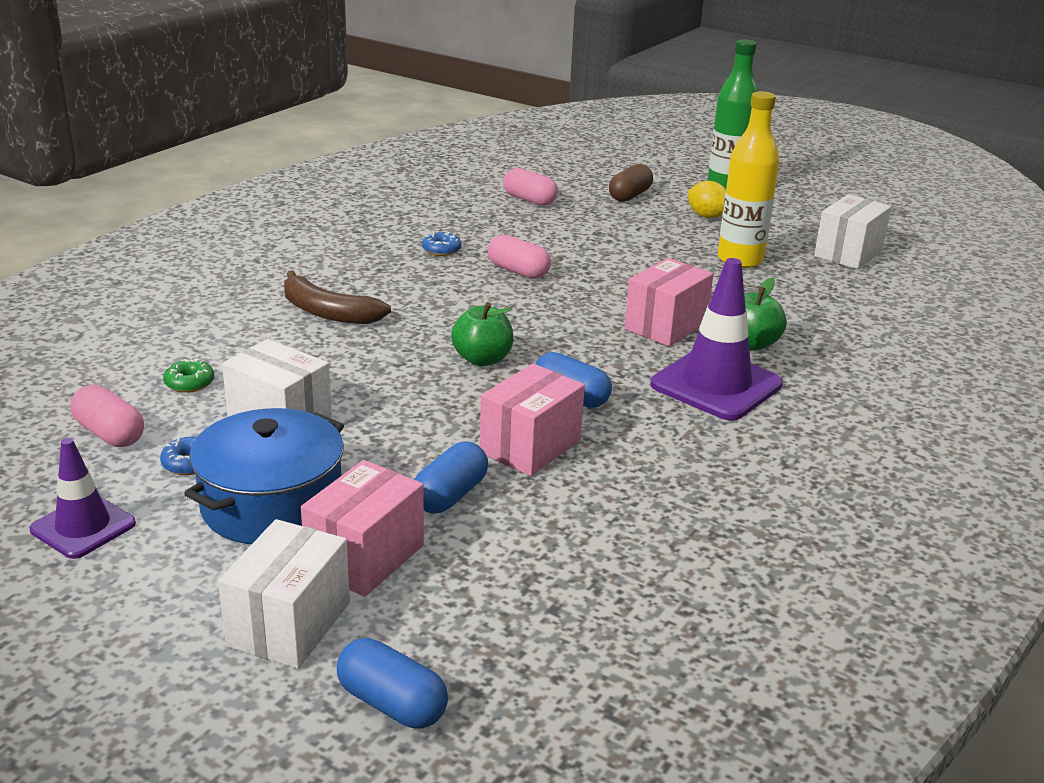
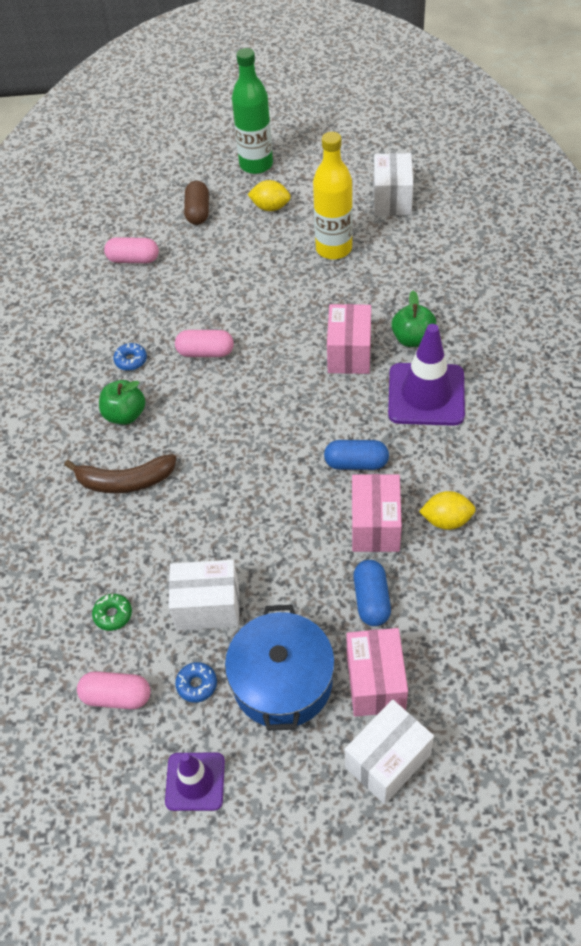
camera: 30 degrees left, 25 degrees up
(289, 624) = (387, 761): white box -> white box turned 60 degrees clockwise
(392, 703) = (490, 771): blue capsule -> none
(482, 359) = (271, 462): green apple -> green apple (125, 415)
(618, 479) = (446, 520): none -> yellow lemon

